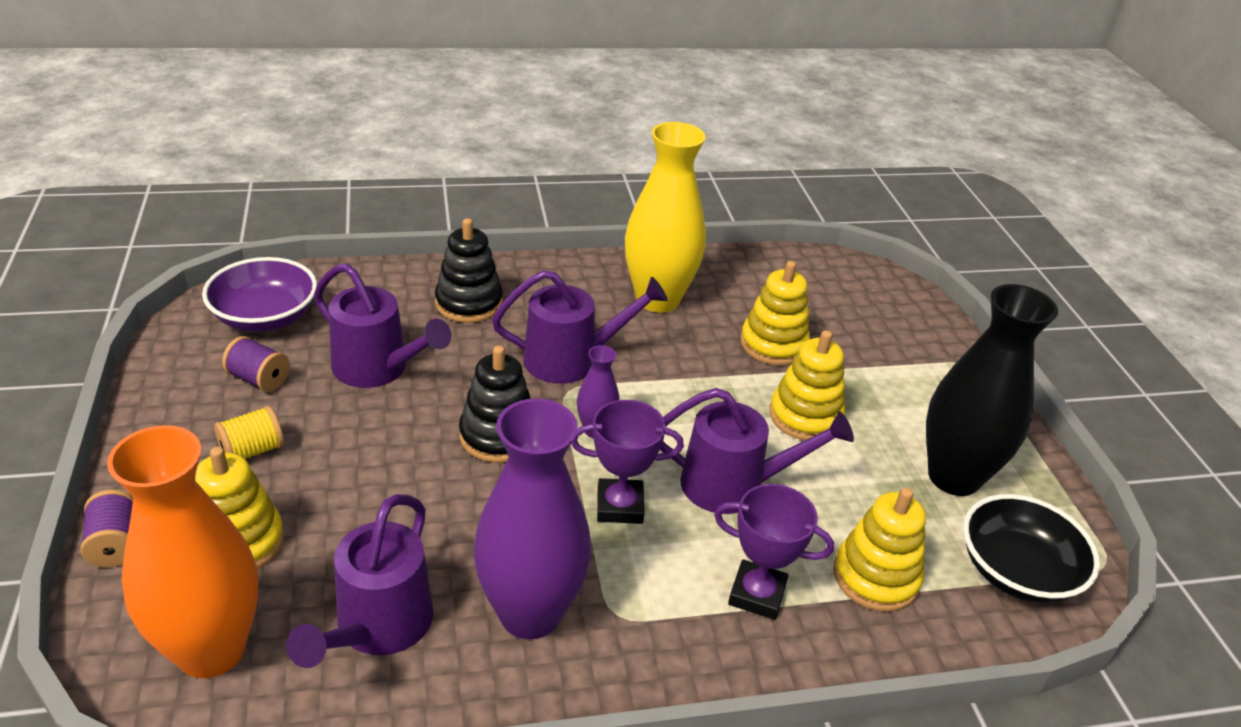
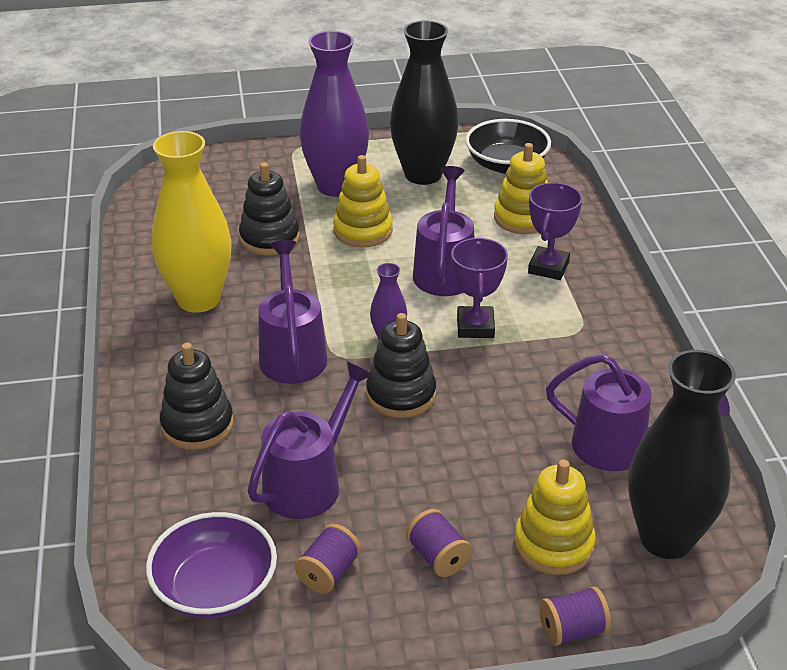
camera: 85 degrees left, 0 degrees up
(211, 650) = (666, 538): orange vase -> black vase
(252, 451) = (438, 557): yellow spool -> purple spool
(530, 613) = (589, 370): purple vase -> purple vase (336, 186)
(773, 344) = (269, 238): yellow stacking toy -> black stacking toy

